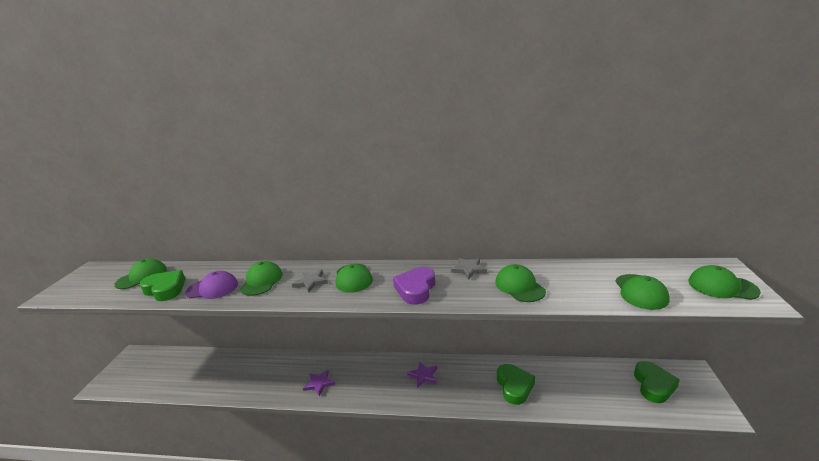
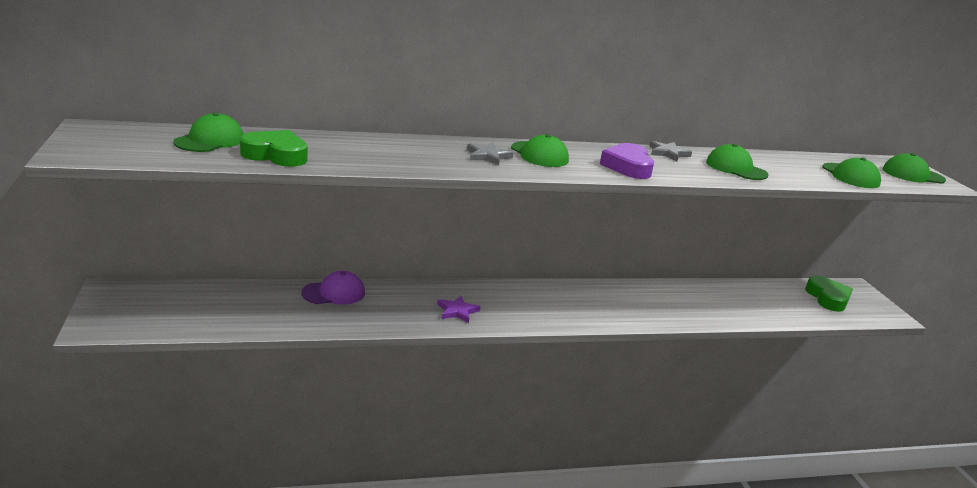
camera: 25 degrees left, 0 degrees up
(212, 288) = (352, 157): purple cap -> purple cap (334, 293)
(262, 281) = (417, 152): green cap -> none
(423, 375) = (586, 299): purple star -> none
(514, 386) = (695, 304): green heart -> none

